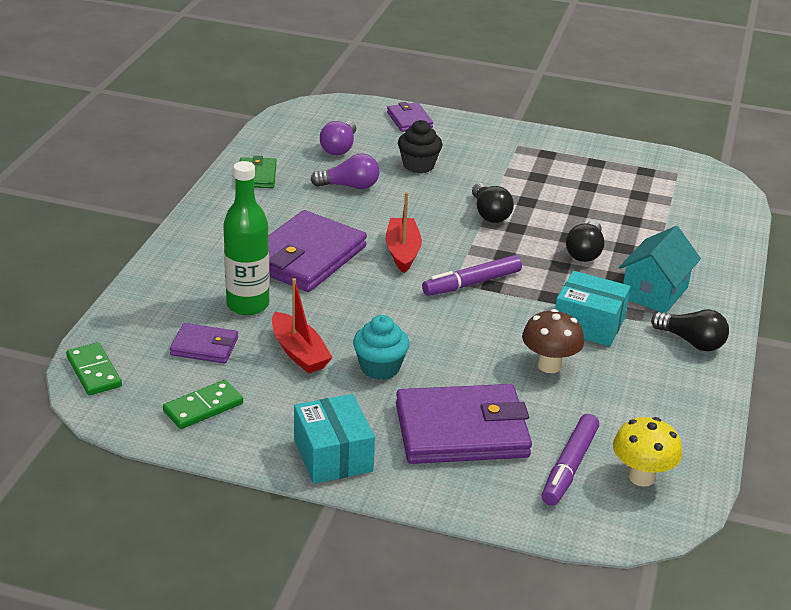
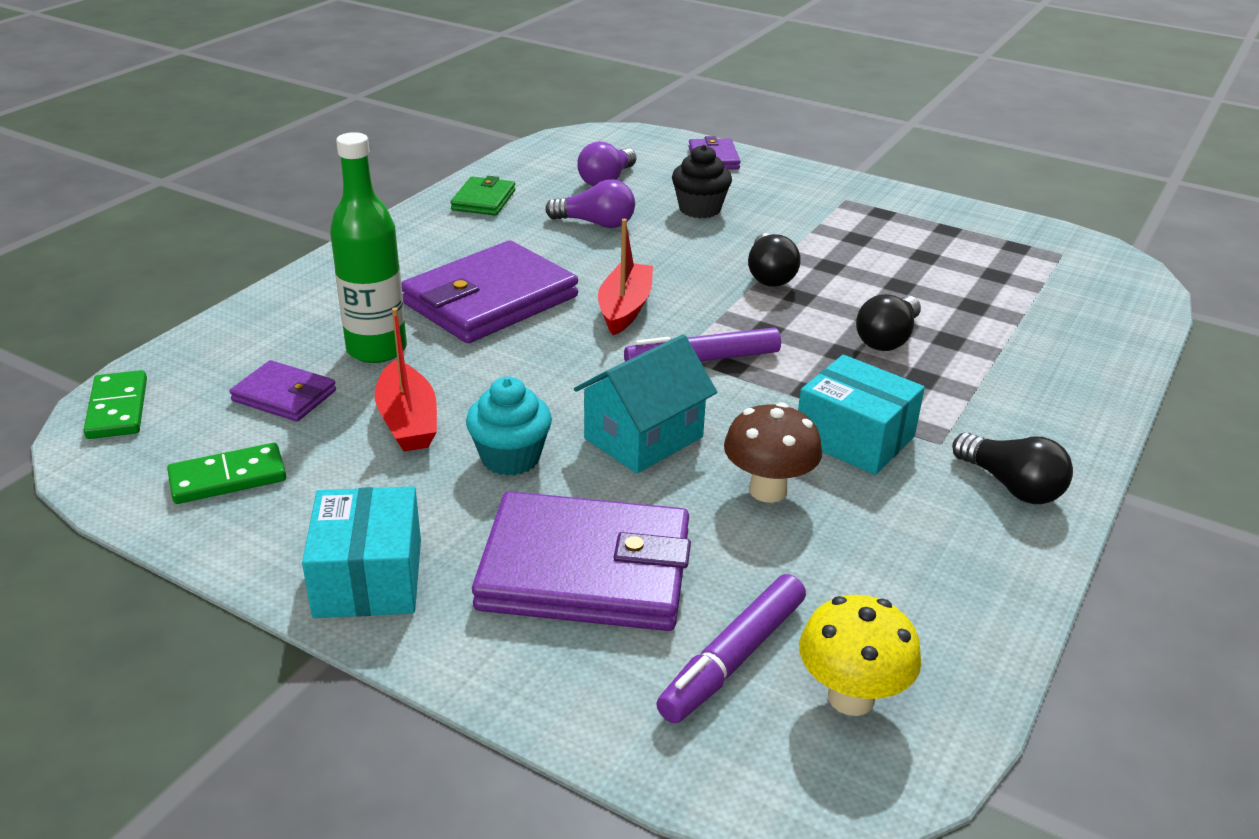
camera: 15 degrees right, 0 degrees up
(654, 292) = (974, 406): turquoise house -> turquoise house (643, 438)

